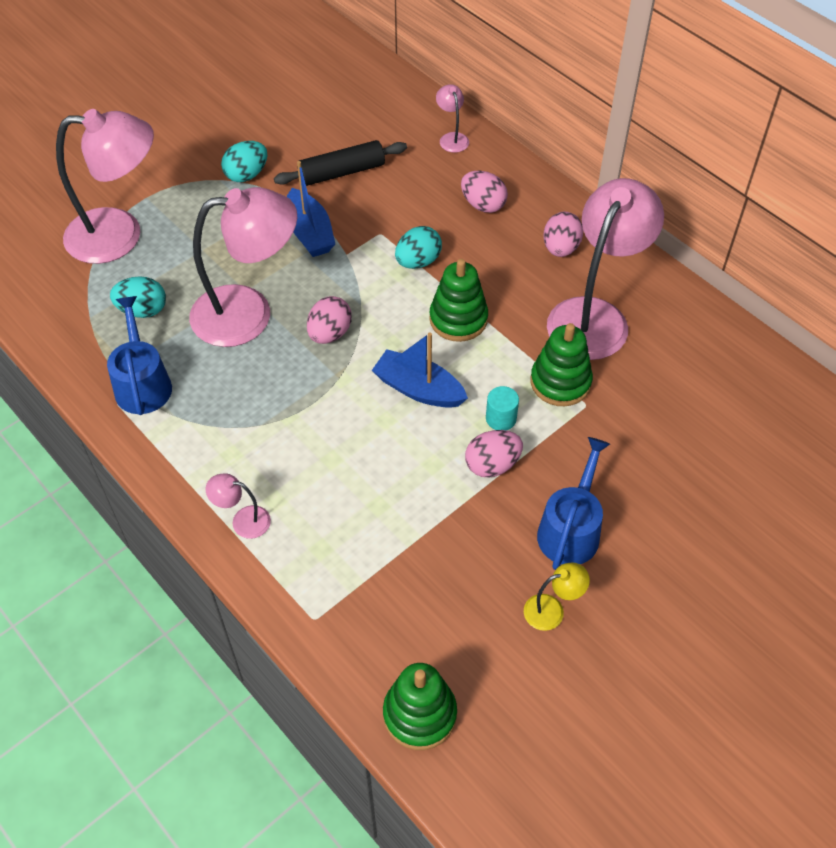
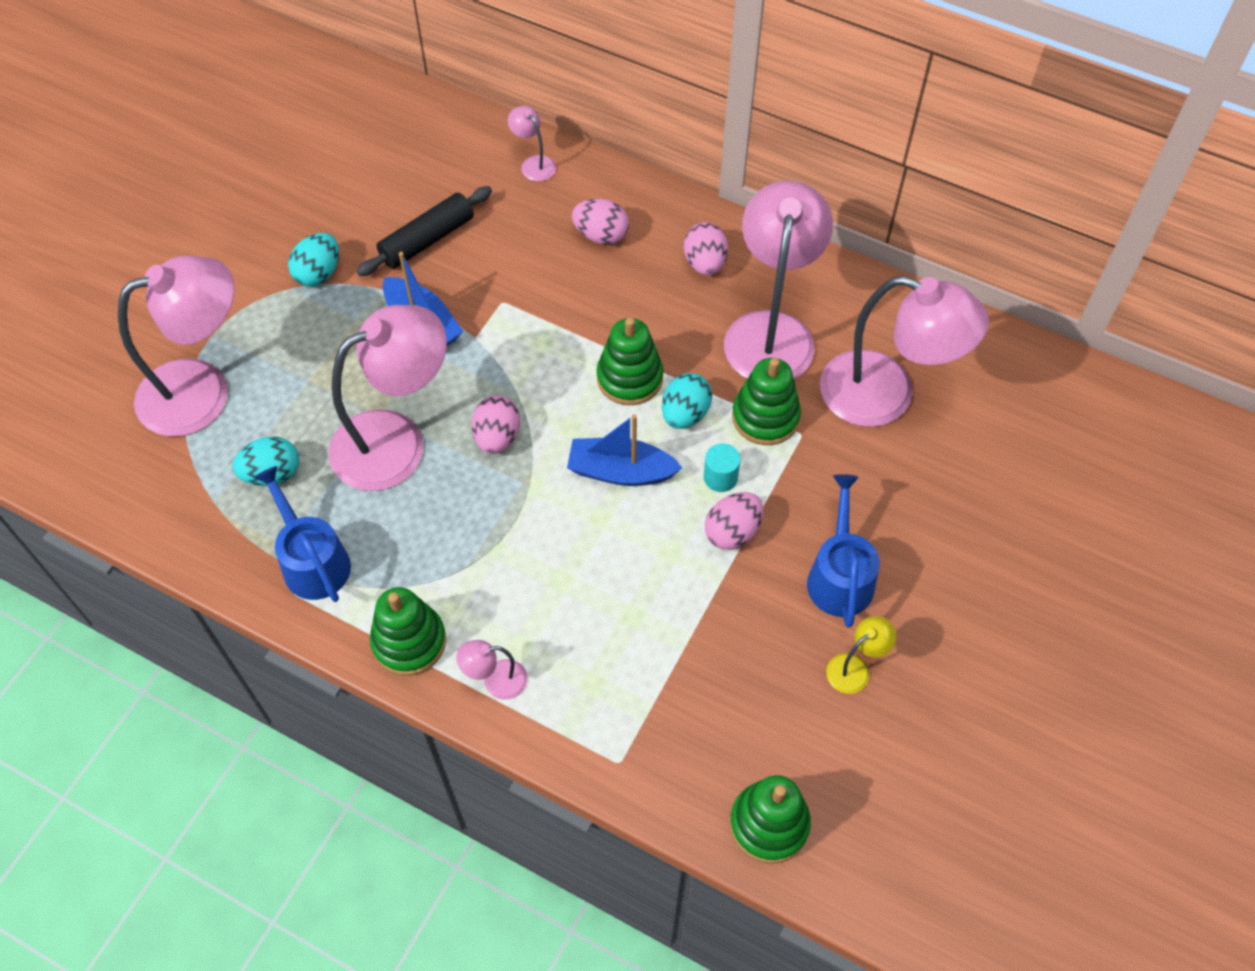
camera: 20 degrees left, 5 degrees up
(188, 468) = (409, 641): none -> green stacking toy
(418, 261) = (558, 323): turquoise egg -> turquoise egg (685, 414)
(674, 396) = (886, 396): none -> pink lamp

